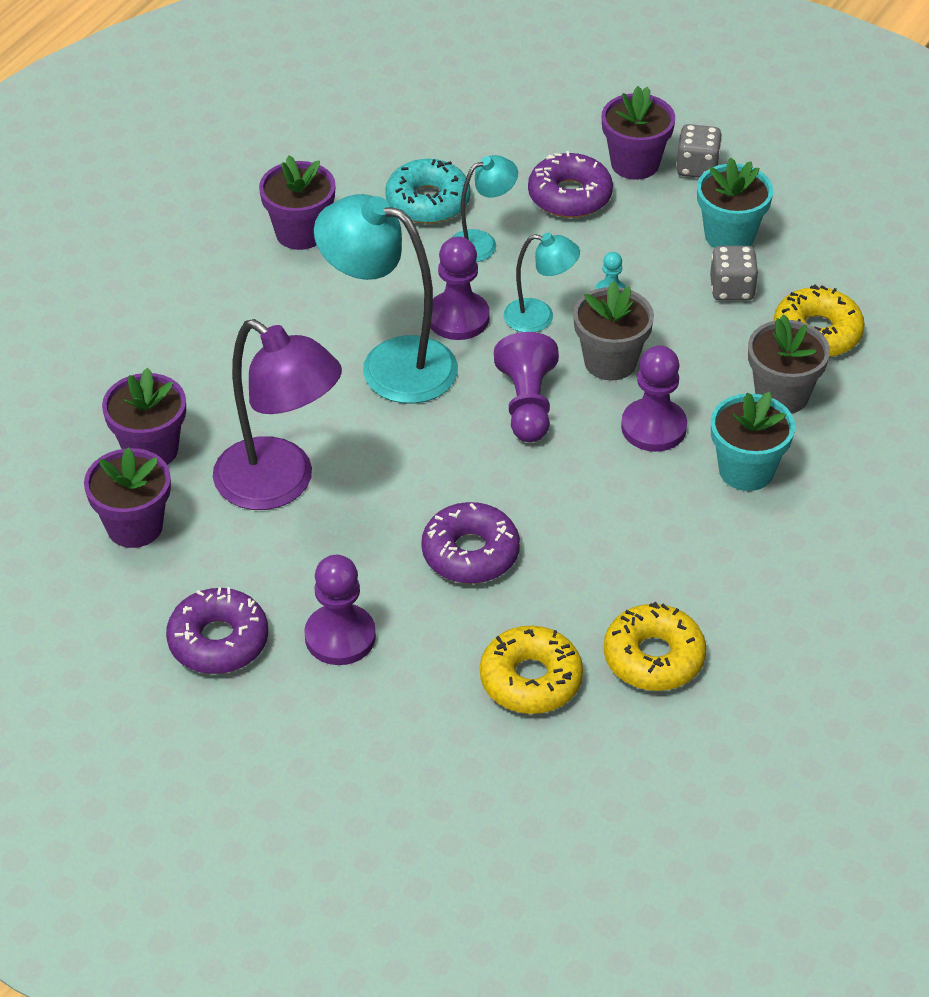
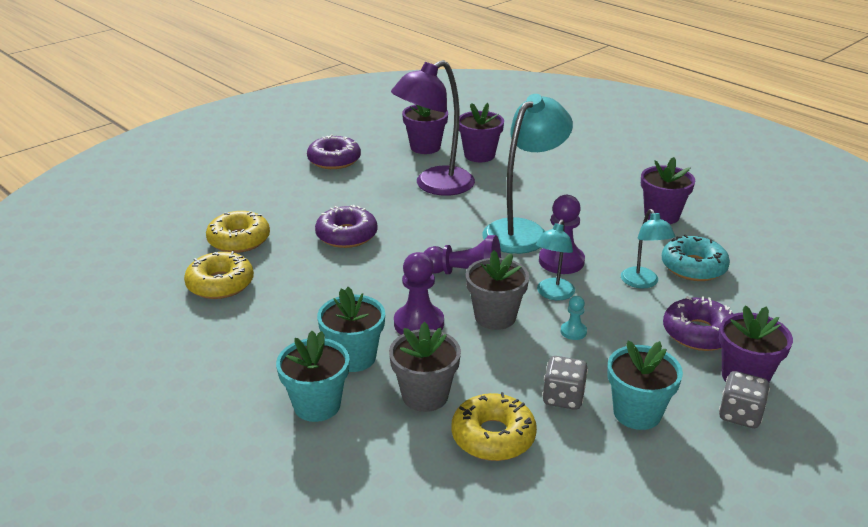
camera: 105 degrees right, 15 degrees down
(340, 637) = (313, 190): purple pawn -> none
(841, 480) = (317, 405): none -> turquoise flower pot

